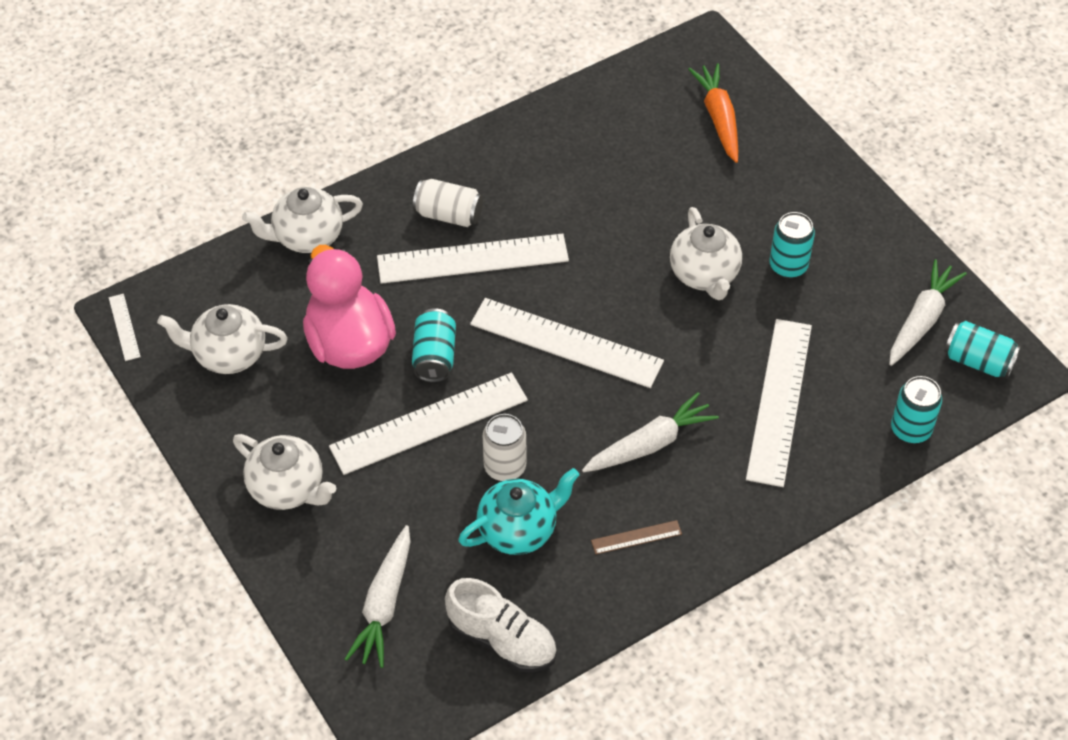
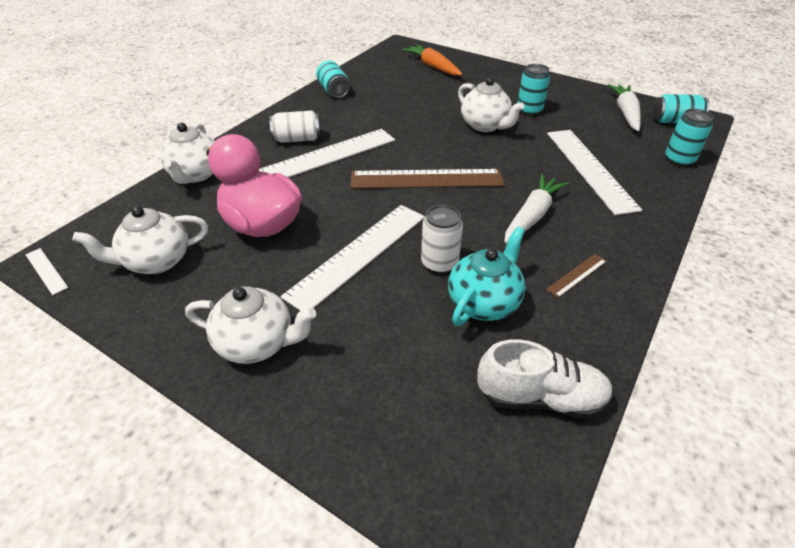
camera: 25 degrees left, 10 degrees down
(307, 237) = (196, 174): white teapot -> white teapot turned 45 degrees counterclockwise
(384, 604) = (408, 411): white carrot -> none
(434, 356) = (335, 213): turquoise can -> turquoise can (333, 91)
(566, 342) = (426, 179): white ruler -> brown ruler

